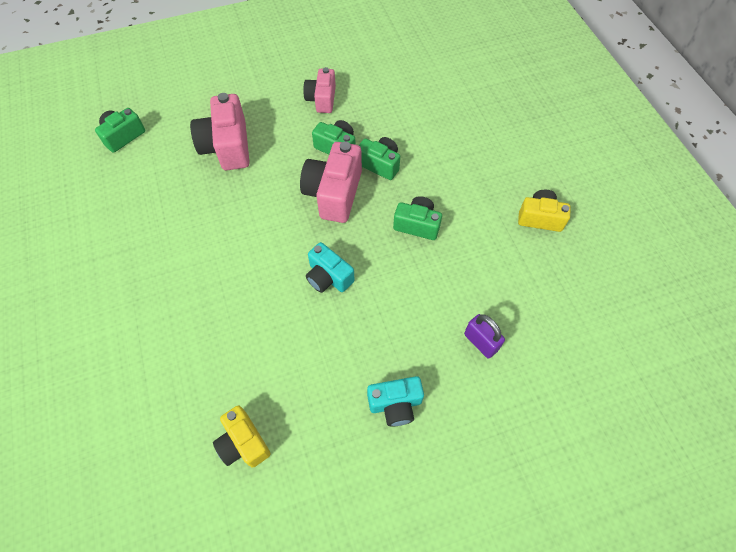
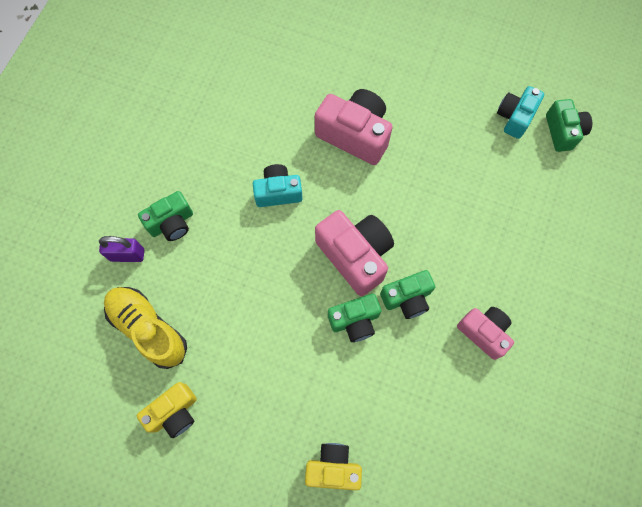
camera: 130 degrees right, 10 degrees up
(227, 146) = (483, 206): pink camera -> pink camera (355, 135)
(243, 443) = (209, 62): yellow camera -> yellow camera (333, 467)
(395, 404) = (145, 162): turquoise camera -> turquoise camera (515, 117)
(417, 225) = (264, 298): green camera -> green camera (172, 223)
(512, 278) = (148, 328): none -> yellow shoe

